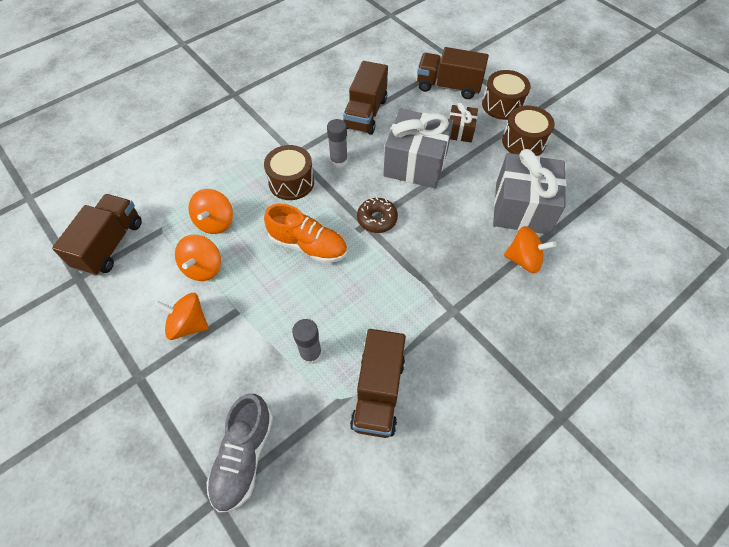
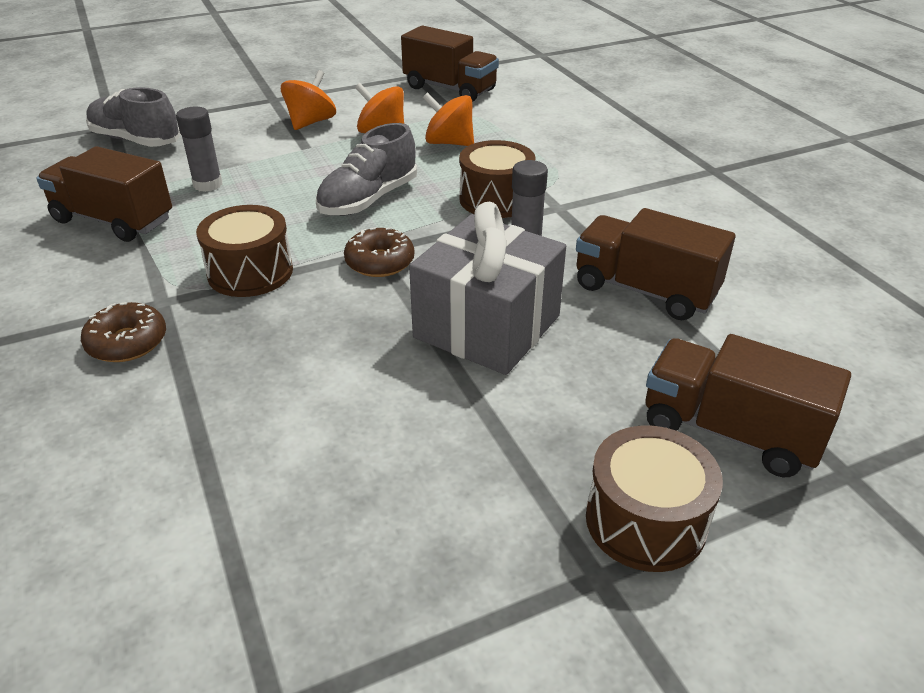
camera: 105 degrees right, 20 degrees down
(308, 245) = (368, 200): orange shoe -> grey shoe
(448, 86) = (730, 431): brown truck -> brown truck turned 90 degrees counterclockwise
(460, 131) = (562, 411): brown gift -> none
(492, 308) = (127, 342): none -> brown donut
(522, 208) = (298, 447): grey gift -> none
(523, 142) = (494, 520): brown drum -> brown drum (250, 272)
(523, 260) = (181, 409): orange spinning top -> none

